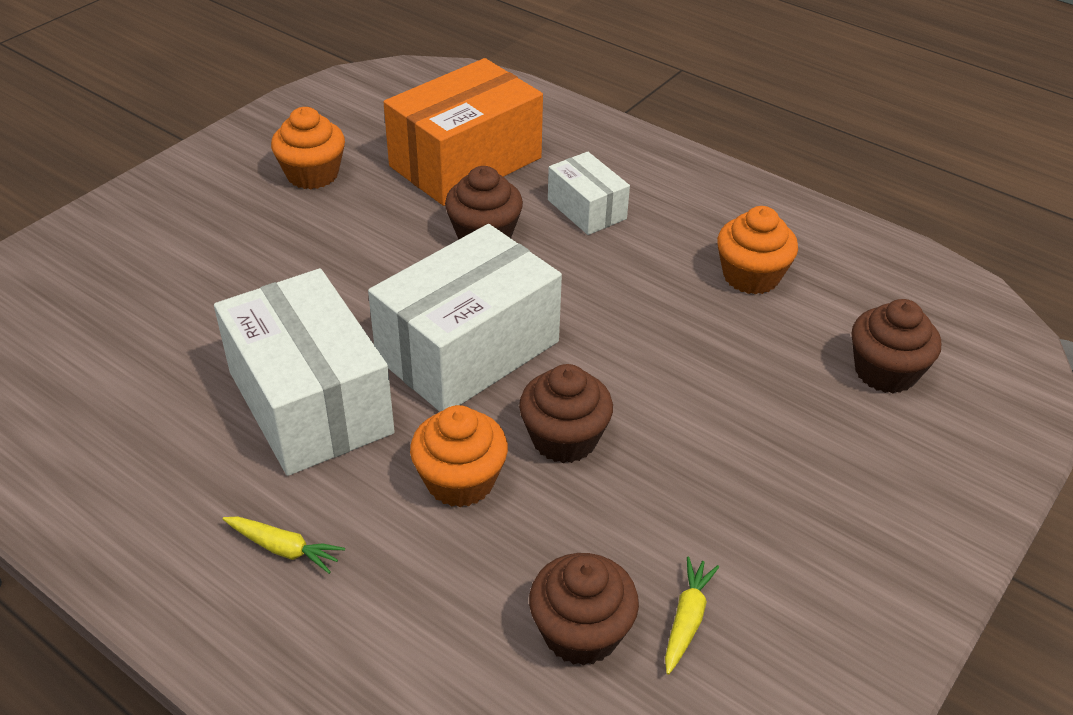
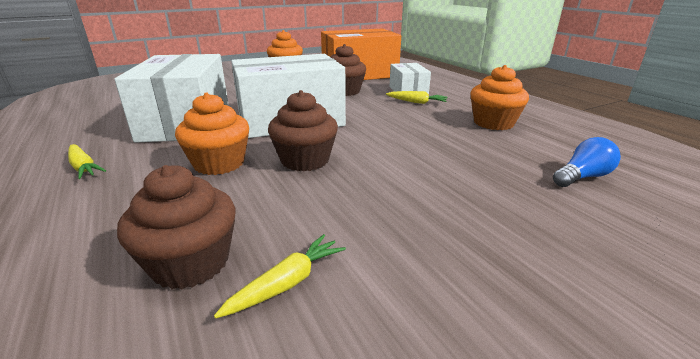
camera: 25 degrees right, 15 degrees down
(619, 243) = (416, 102): none -> yellow carrot
(885, 371) = (582, 177): brown cupcake -> blue light bulb

